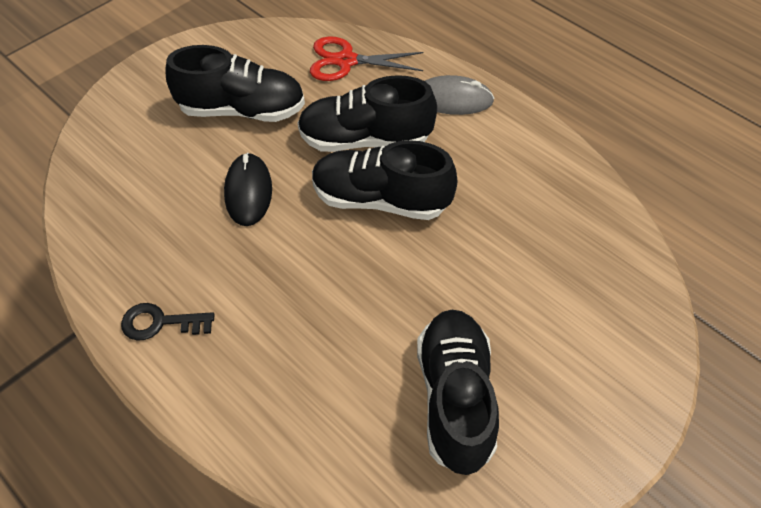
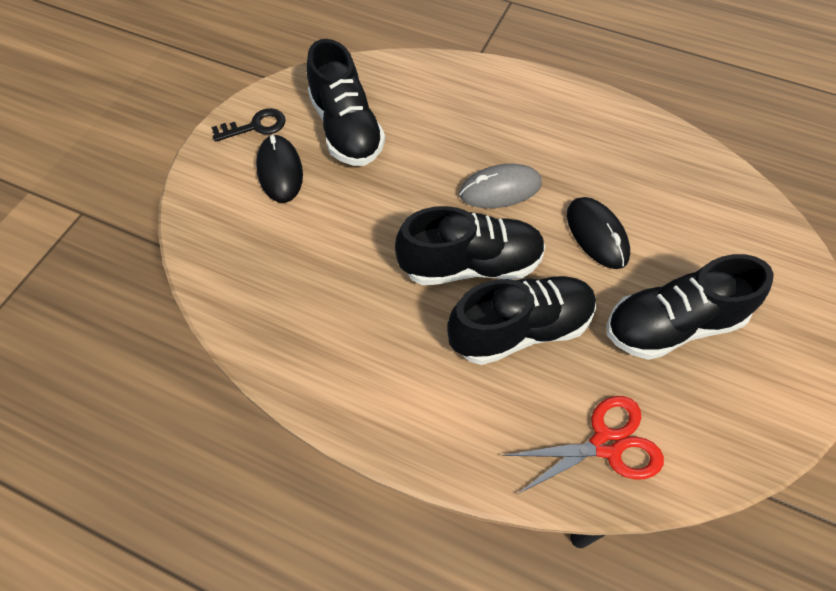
camera: 160 degrees right, 5 degrees up
(160, 323) = (584, 115): black key -> black key (255, 126)
(452, 99) = (447, 423): grey mouse -> grey mouse (500, 189)
(550, 362) = (280, 171): none -> black mouse

